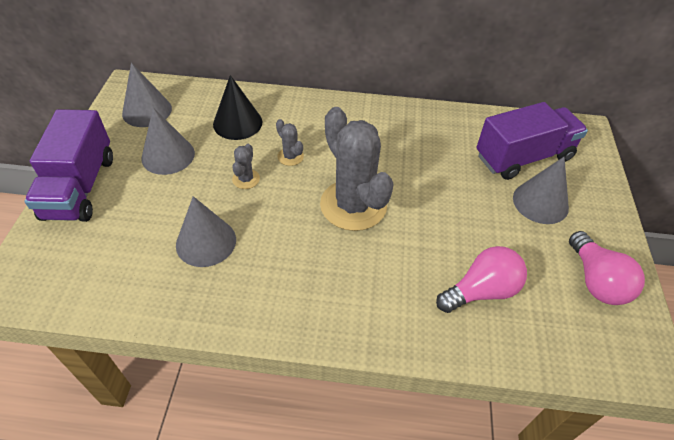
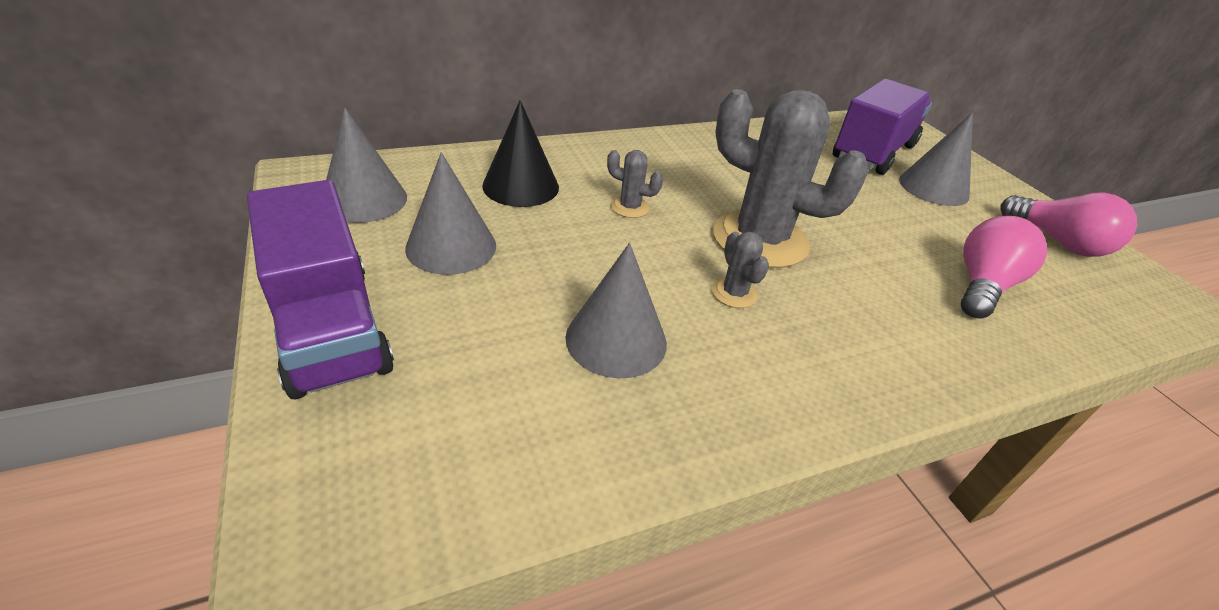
camera: 30 degrees left, 10 degrees down
(246, 179) = (596, 246): grey cactus -> grey cactus (734, 293)

